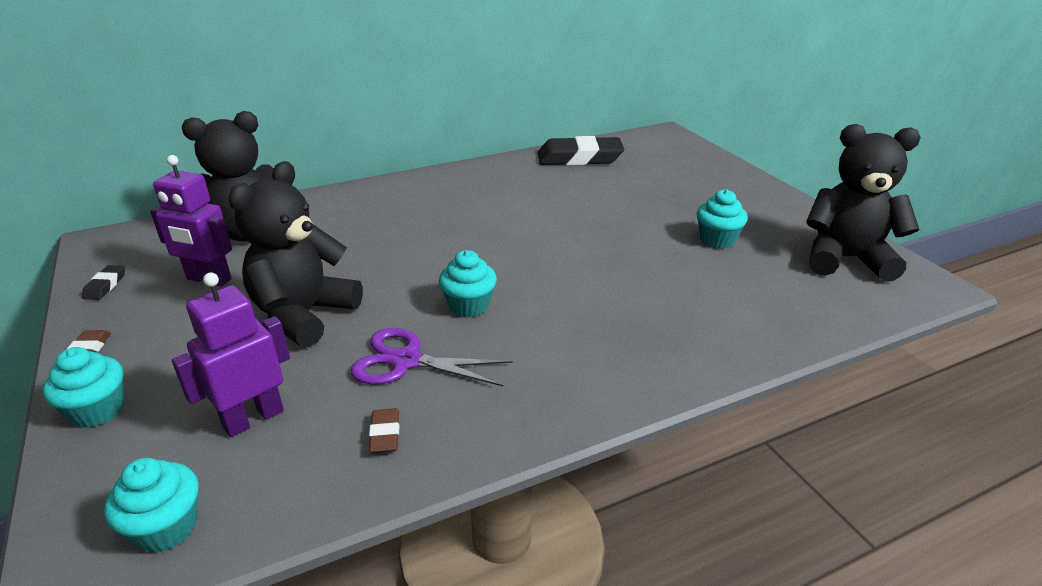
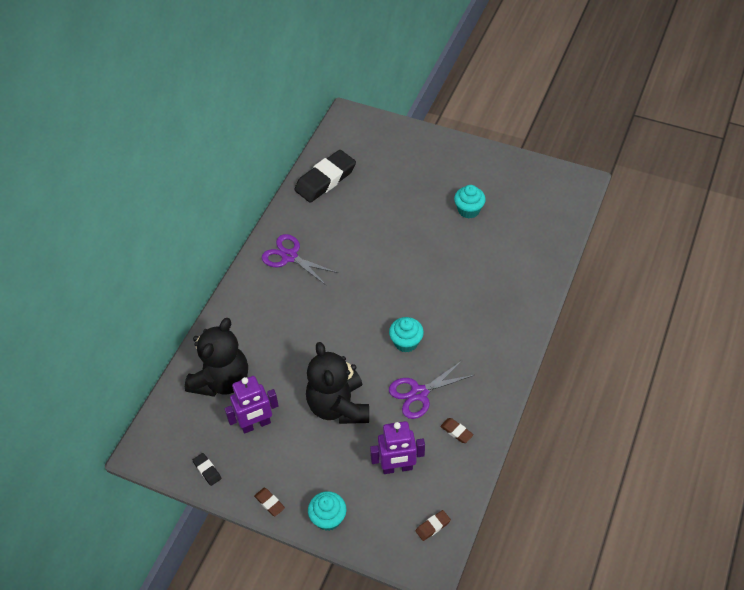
camera: 40 degrees left, 20 degrees up
(166, 528) = (432, 526): turquoise cupcake -> brown eraser
(253, 418) = (397, 468): purple robot -> purple robot turned 105 degrees counterclockwise
(461, 187) = (289, 256): none -> purple scissors
(846, 259) = (535, 186): black teddy bear -> none

